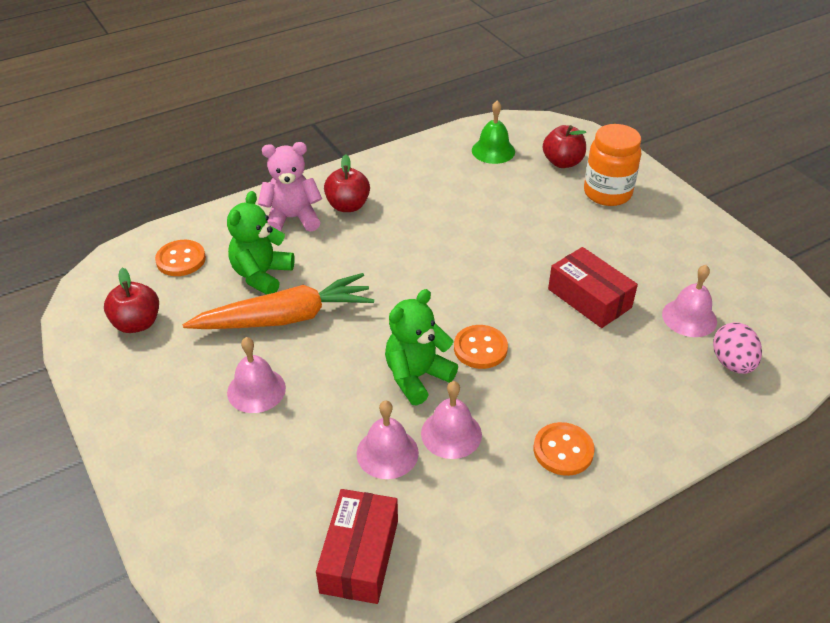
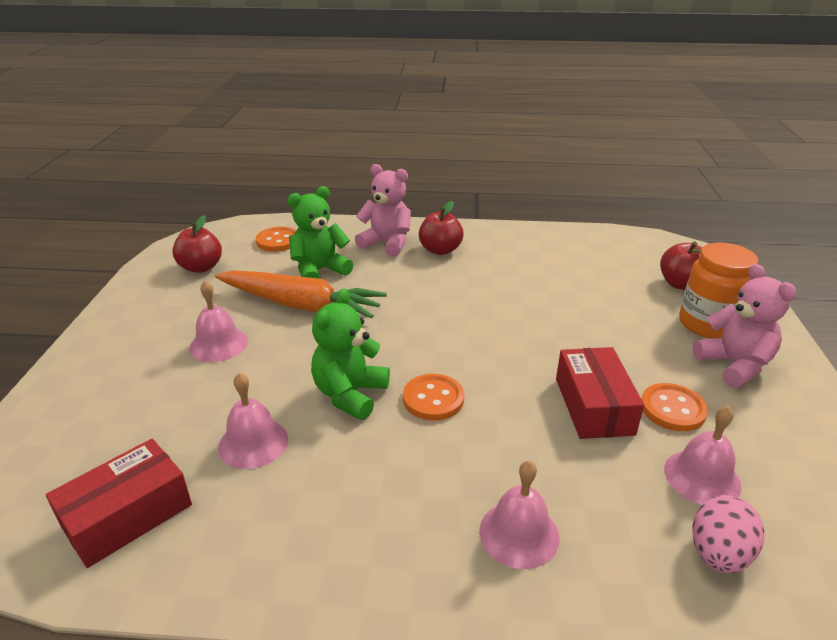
camera: 35 degrees right, 10 degrees down
(417, 377) = (350, 394): green teddy bear -> green teddy bear turned 60 degrees counterclockwise
(451, 433) = (324, 457): pink bell -> pink bell (519, 534)
(493, 151) = (615, 254): green bell -> none
(563, 450) = (414, 534): orange button -> orange button (672, 409)
(647, 221) = (734, 365): none -> pink teddy bear

